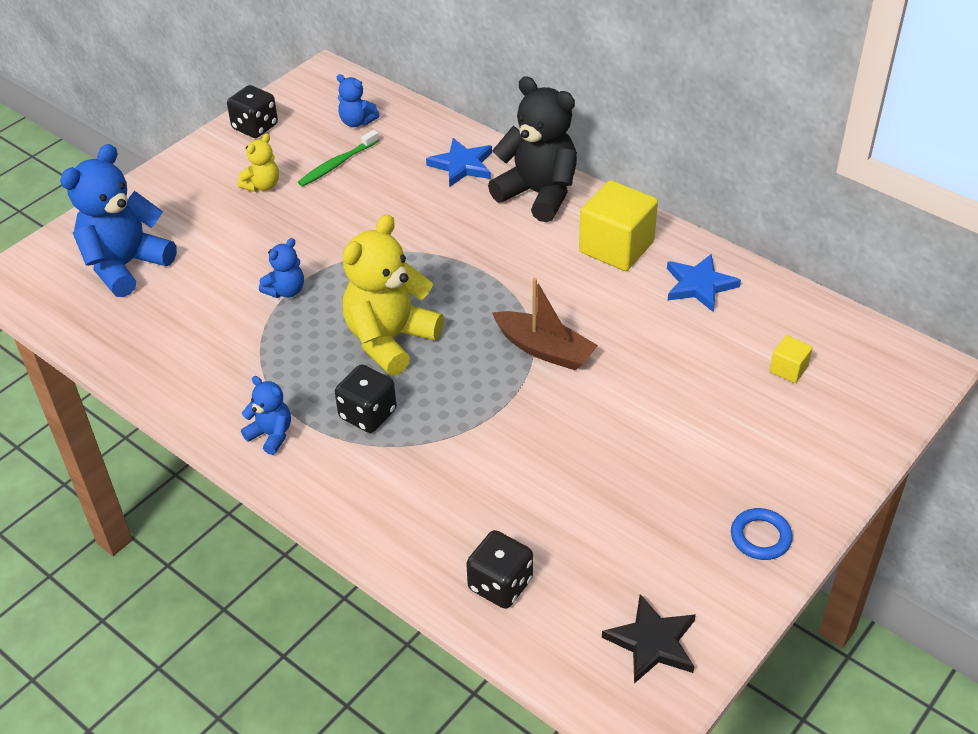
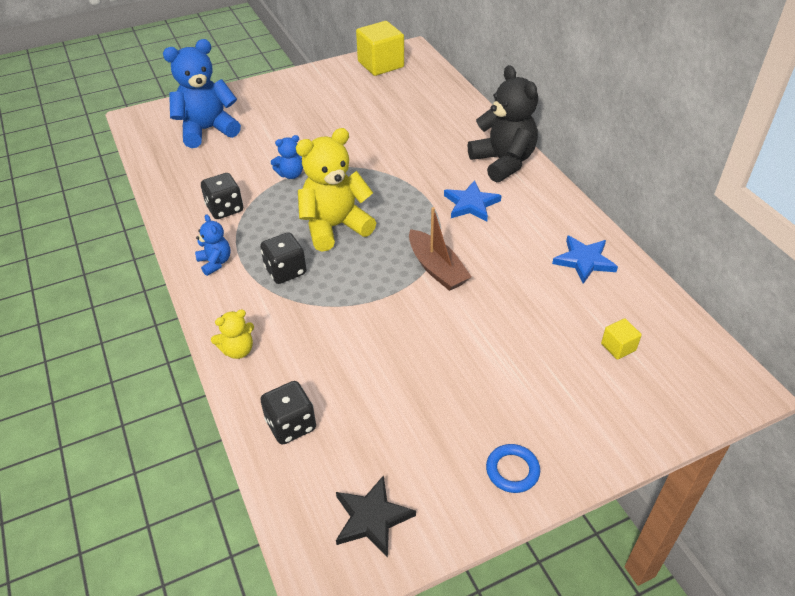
camera: 25 degrees right, 0 degrees up
(255, 127) = (344, 70): black dice -> black dice (225, 209)
(262, 185) = (323, 106): yellow teddy bear -> yellow teddy bear (238, 350)
(337, 164) = (379, 106): green toothbrush -> none
(357, 122) = (410, 84): blue teddy bear -> none
(462, 165) = (462, 129): blue star -> blue star (471, 204)
(616, 247) = (537, 214): yellow cube -> yellow cube (381, 64)

